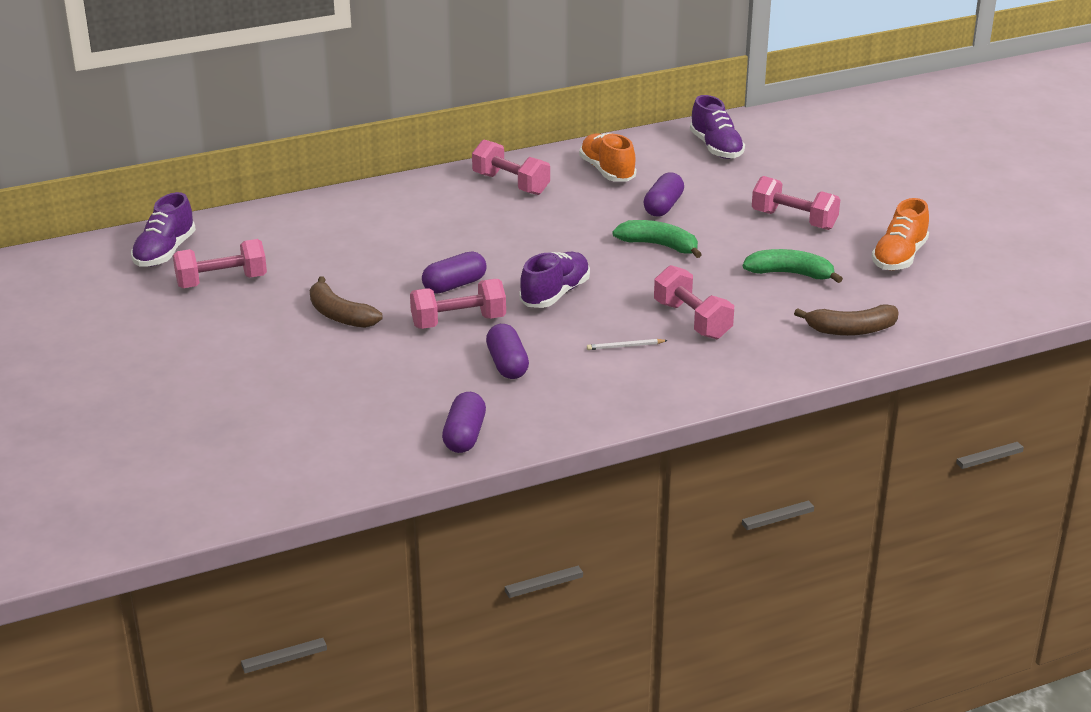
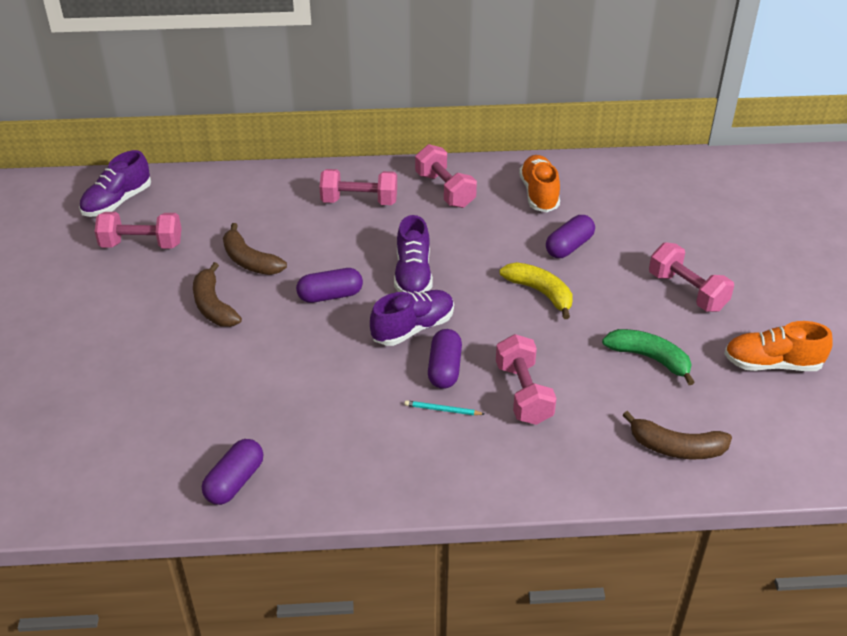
camera: 20 degrees right, 10 degrees up
(350, 274) = (250, 261): none -> brown banana
(458, 322) = (309, 340): pink dumbbell -> pink dumbbell (359, 201)
(507, 364) = (322, 403): purple capsule -> purple capsule (444, 369)
(625, 346) = (442, 410): white pencil -> turquoise pencil
(659, 245) = (540, 293): green banana -> yellow banana
(716, 148) = (655, 188): purple shoe -> purple shoe (413, 275)
(899, 257) = (772, 364): orange shoe -> orange shoe turned 45 degrees clockwise

